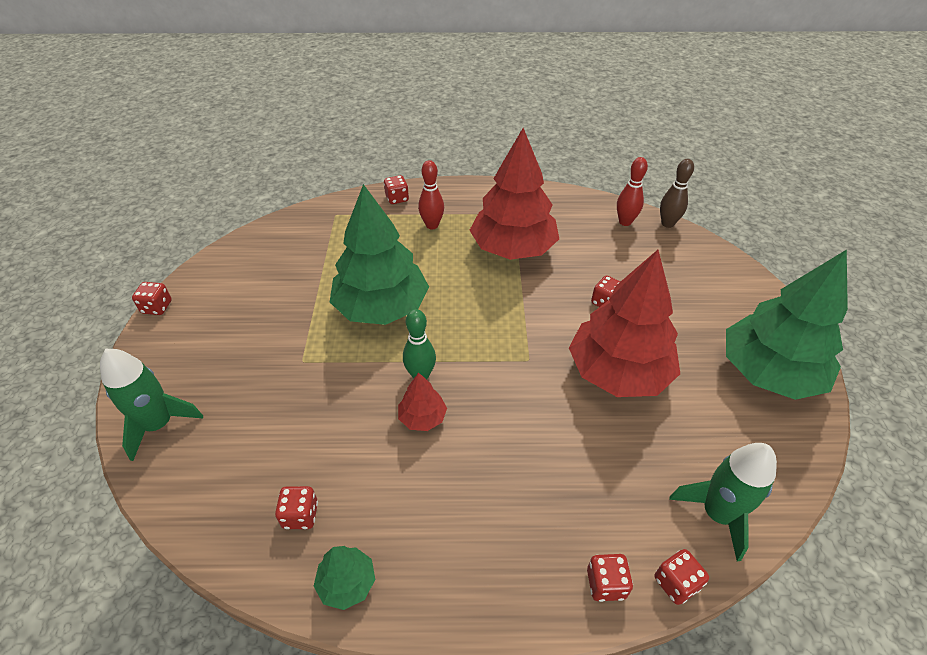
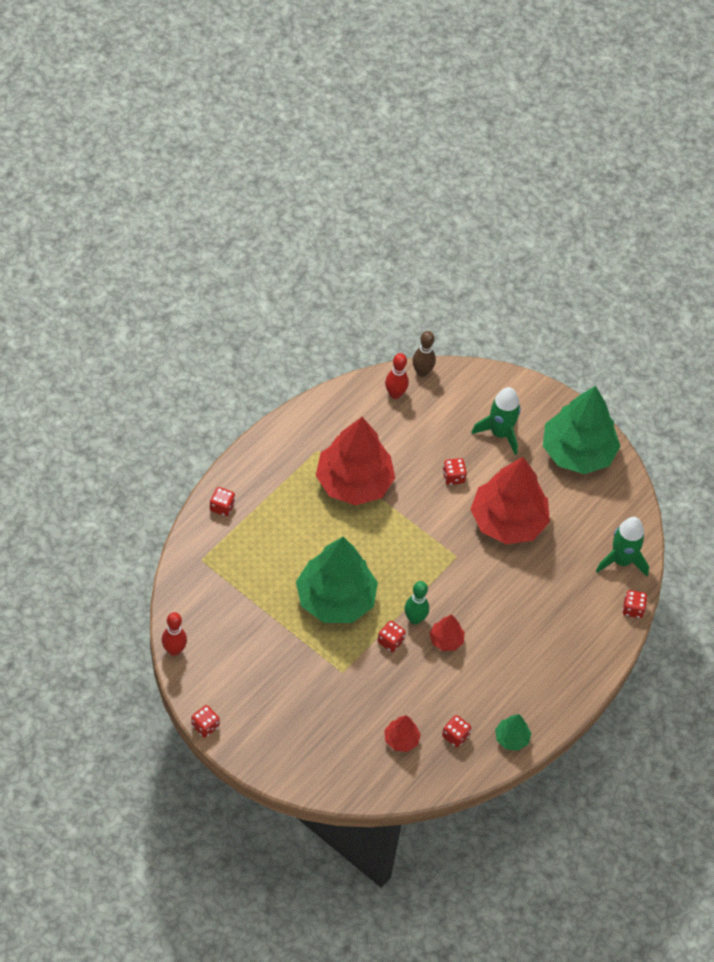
camera: 55 degrees left, 10 degrees up
(159, 424) = (325, 772): green rocket -> green rocket (500, 433)
(253, 464) = (401, 739): none -> red tree
(432, 225) = (278, 509): red bowling pin -> red bowling pin (174, 650)
(605, 584) = (608, 636): red dice -> red dice (390, 641)

